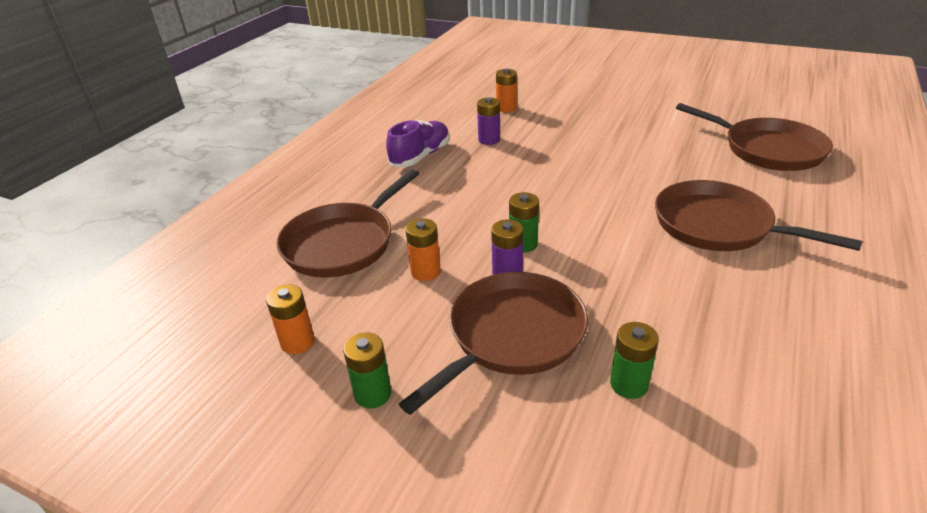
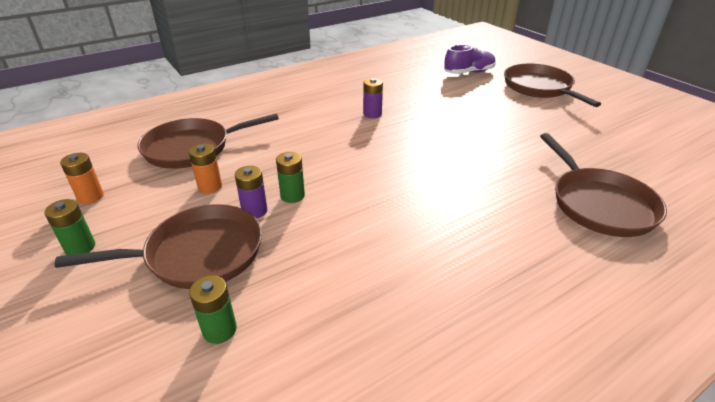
camera: 30 degrees right, 0 degrees up
(420, 156) = (312, 110): purple shoe -> purple shoe (469, 72)
(506, 108) = (416, 95): orange battery -> none
(718, 226) = (457, 248): brown pan -> brown pan (539, 88)

